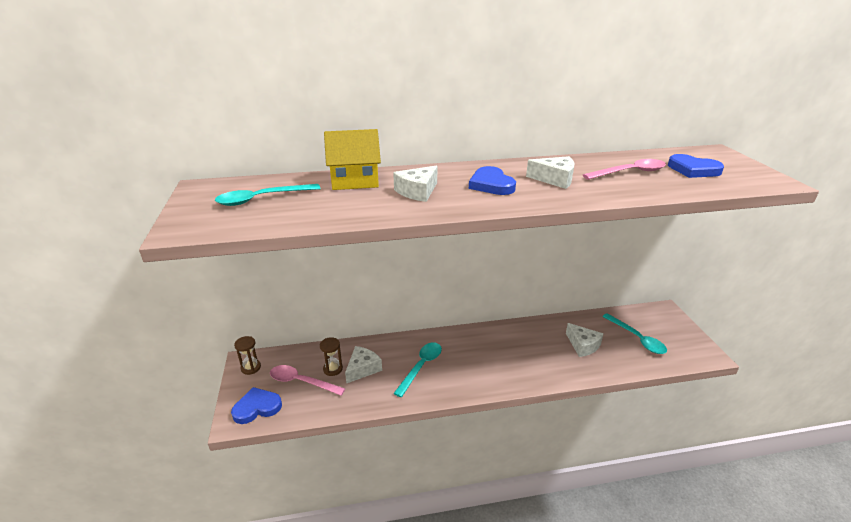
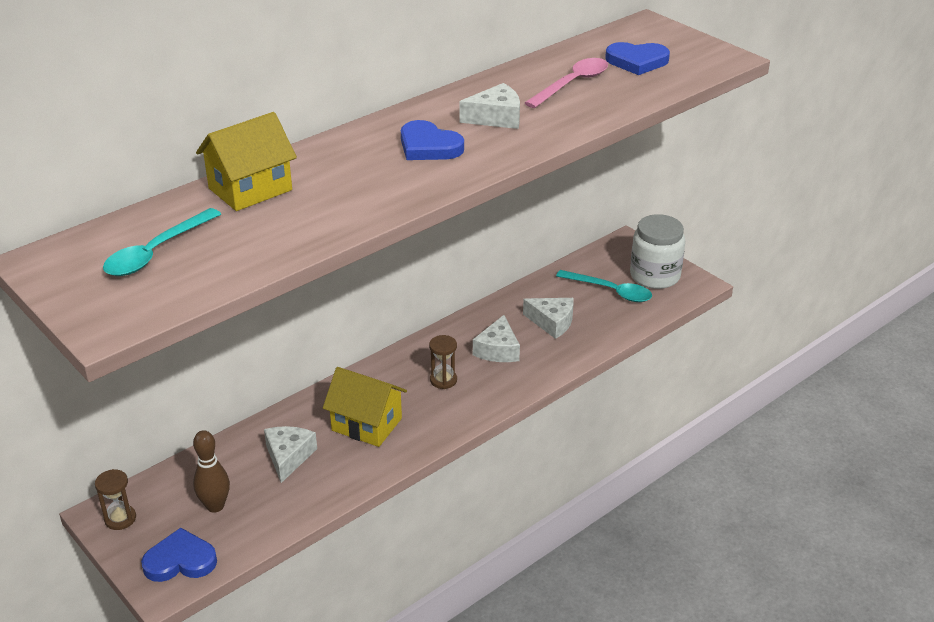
camera: 30 degrees left, 5 degrees up
(257, 407) = (180, 560): blue heart -> blue heart turned 45 degrees clockwise
(301, 382) = (215, 506): pink spoon -> brown bowling pin
(333, 369) = (246, 473): brown hourglass -> brown hourglass (443, 380)
(417, 191) = (349, 182): white cheese -> white cheese (498, 350)
(421, 367) = (366, 424): turquoise spoon -> yellow house
(677, 339) = (655, 276): none -> white jar

